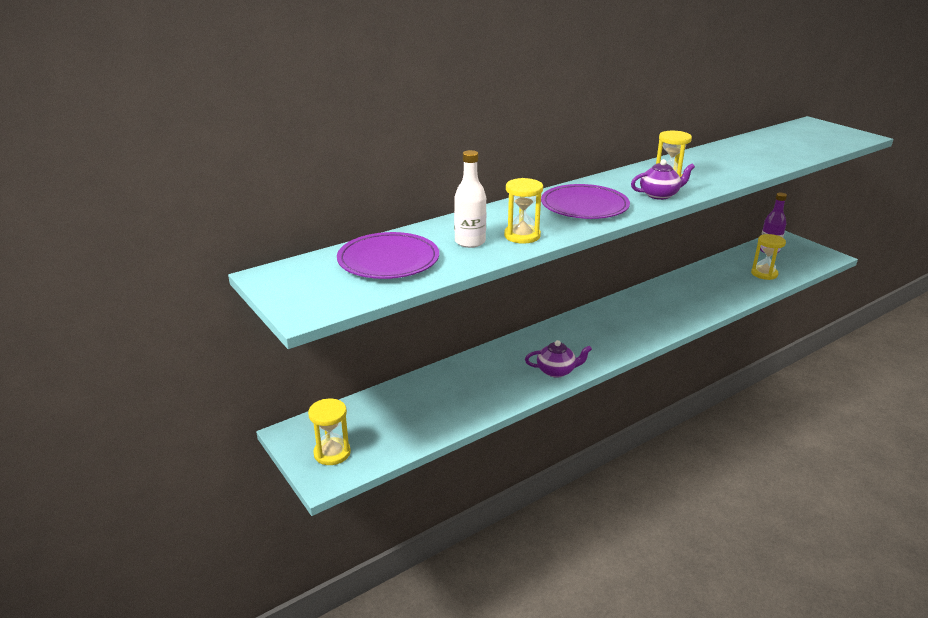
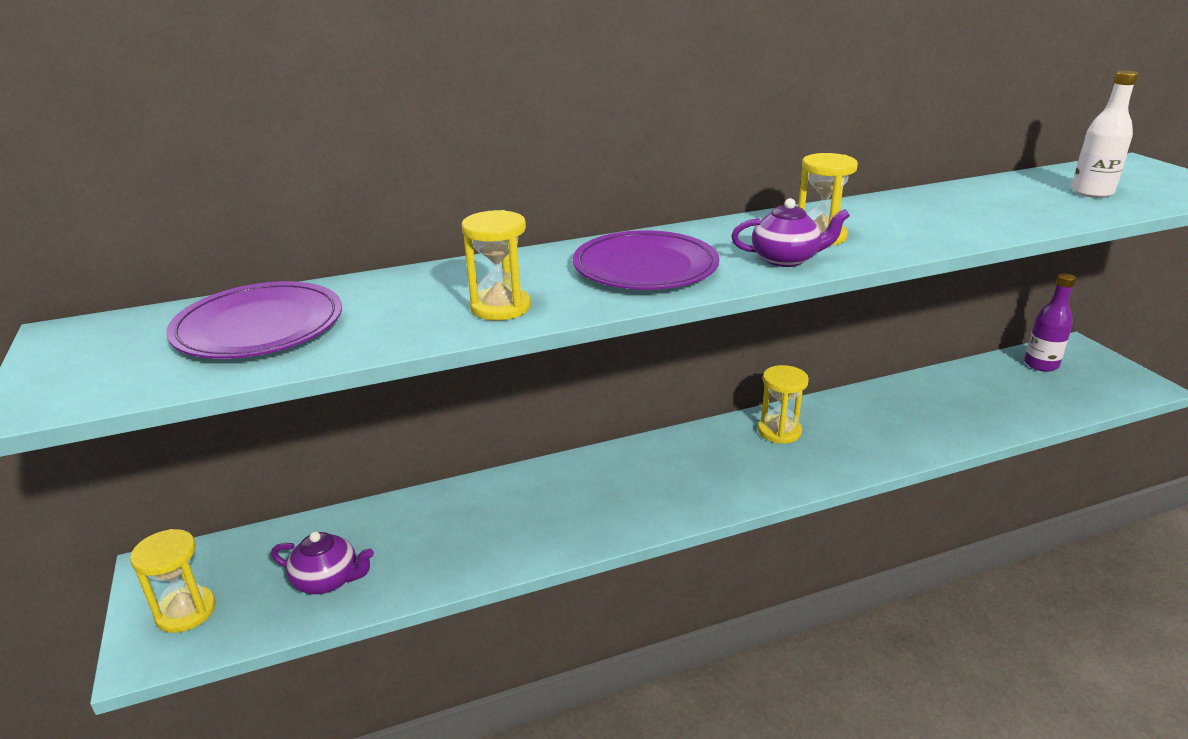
camera: 15 degrees right, 0 degrees up
(470, 242) = (410, 309): white bottle -> white bottle (1092, 192)
(556, 371) = (595, 525): purple teapot -> purple teapot (327, 580)
(764, 274) = (1017, 403): yellow hourglass -> yellow hourglass (779, 431)

